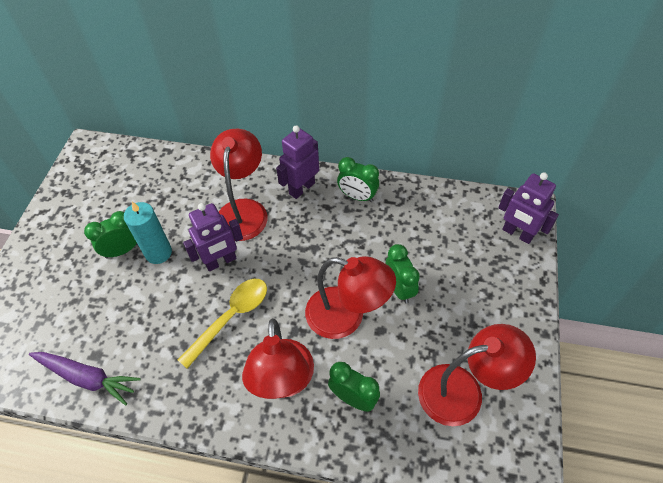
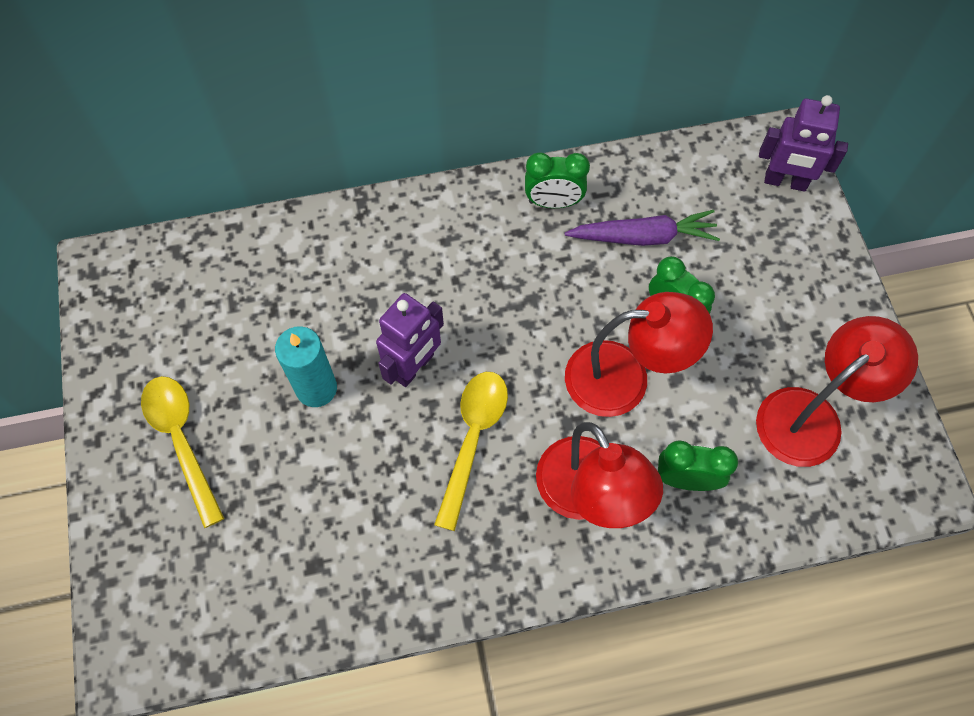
camera: 25 degrees left, 10 degrees up
(69, 254) = (182, 441): none -> yellow spoon
(87, 378) = (322, 600): purple carrot -> purple carrot (644, 237)
(122, 250) = (260, 405): green clock -> none
(243, 210) = (404, 280): red lamp -> none
(301, 188) = (469, 217): purple robot -> none

